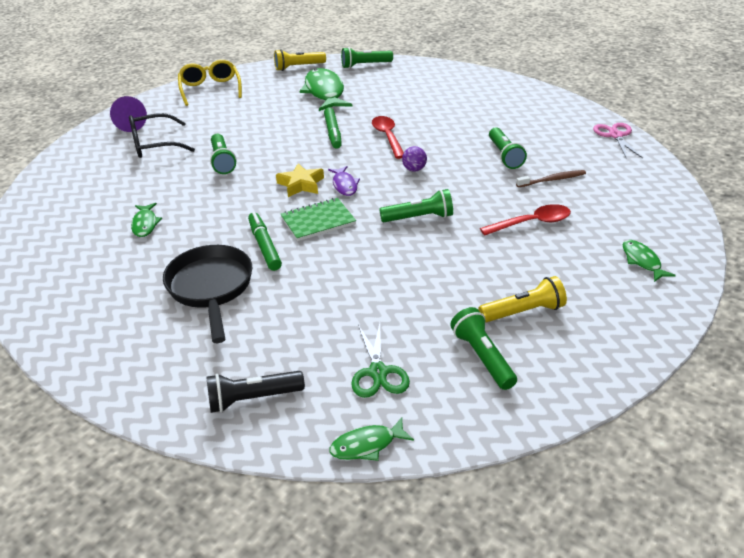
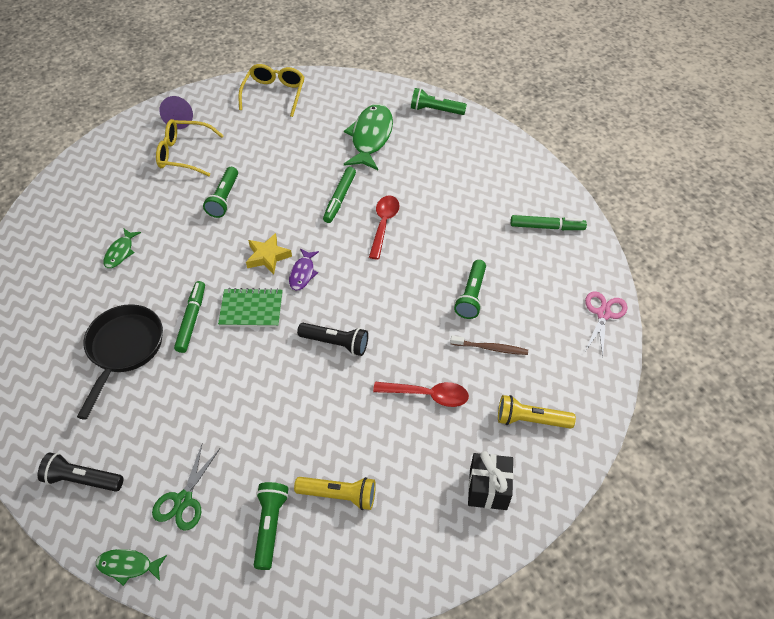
camera: 25 degrees right, 15 degrees up
(154, 145) = (184, 154): black glasses -> yellow glasses
(298, 67) = (371, 90): yellow flashlight -> yellow flashlight (530, 420)
(414, 169) = (376, 279): purple ball -> none
(419, 218) = (336, 343): green flashlight -> black flashlight
(522, 103) = (547, 227): none -> green marker
(642, 261) = (488, 489): green fish -> black gift

